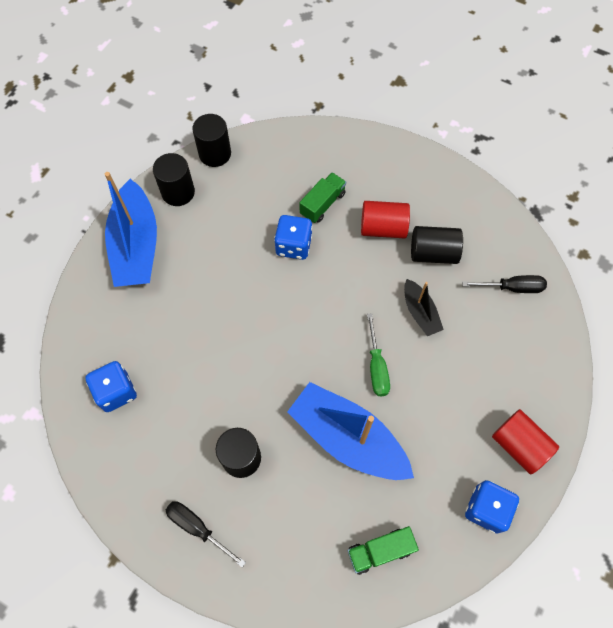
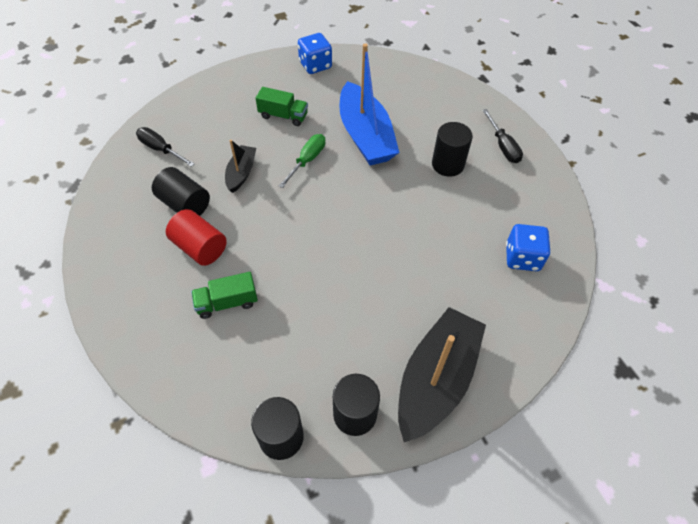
camera: 145 degrees left, 10 degrees down
(136, 245) = (436, 380): blue boat -> black boat
(293, 245) = (287, 282): blue dice -> none
(380, 551) = (394, 81): green truck -> green truck (283, 116)
(519, 445) = (264, 78): red cylinder -> none

